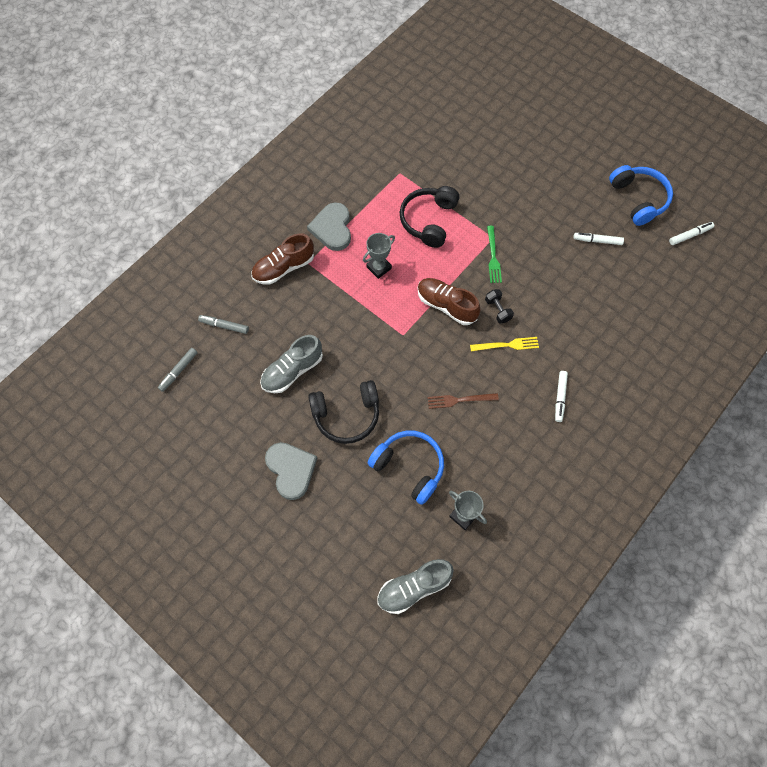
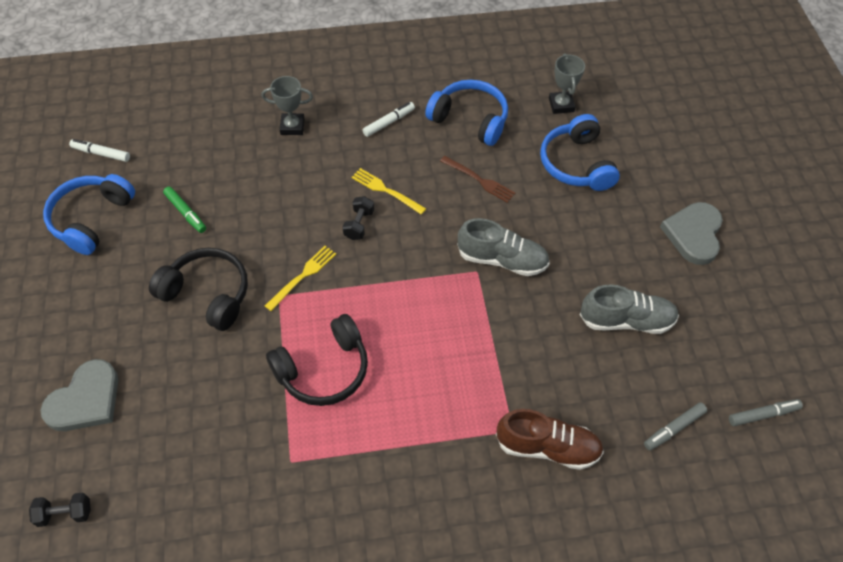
camera: 140 degrees left, 10 degrees down
(224, 326) = (673, 428): grey marker -> grey marker turned 90 degrees clockwise
(332, 228) = (444, 452): grey heart -> grey heart (86, 400)
(346, 415) = (601, 241): black headphones -> black headphones (208, 294)
(379, 267) = (434, 359): grey trophy -> grey trophy (292, 126)
(414, 588) = (646, 91): grey shoe -> grey shoe (502, 260)
(446, 305) = (404, 266): brown shoe -> none
(470, 89) = (65, 513): none -> black dumbbell
(493, 257) = (303, 275): green fork -> yellow fork
(512, 446) = (470, 119): none -> blue headphones
(597, 241) = (186, 213): white marker -> green marker

